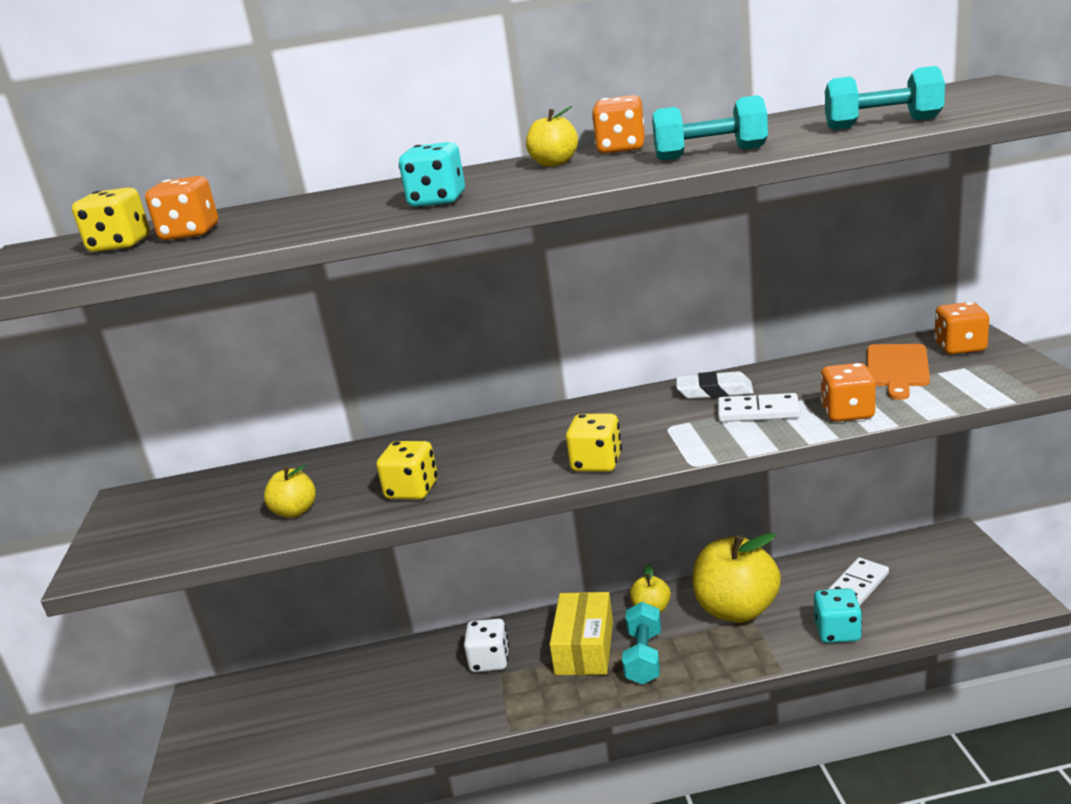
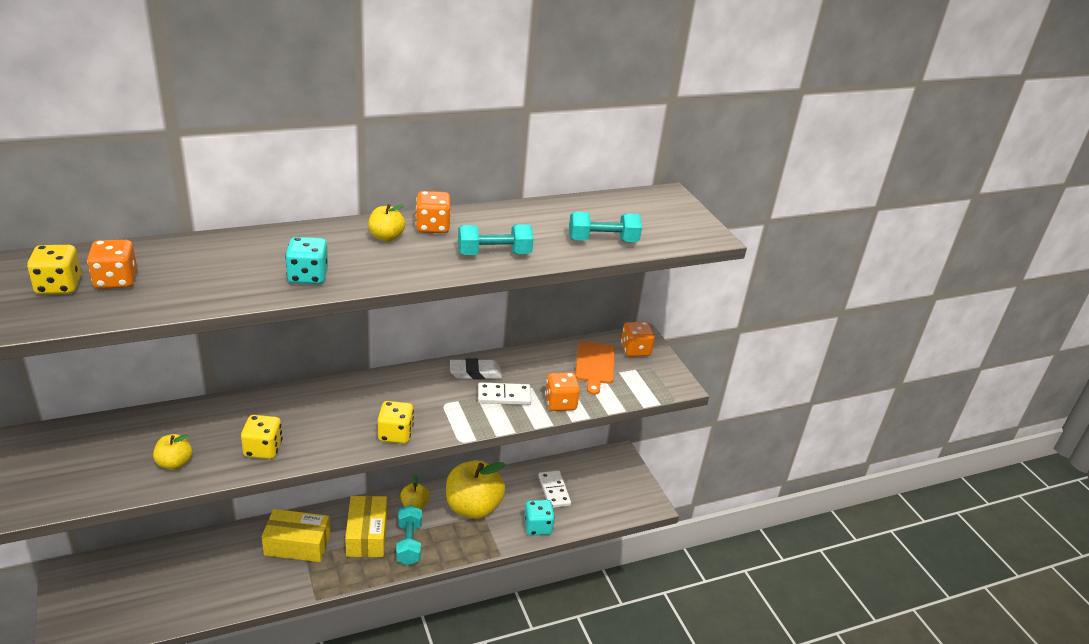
camera: 20 degrees left, 10 degrees up
(490, 661) = (297, 544): white dice -> yellow box
(858, 585) = (554, 491): white domino -> white domino turned 45 degrees counterclockwise

